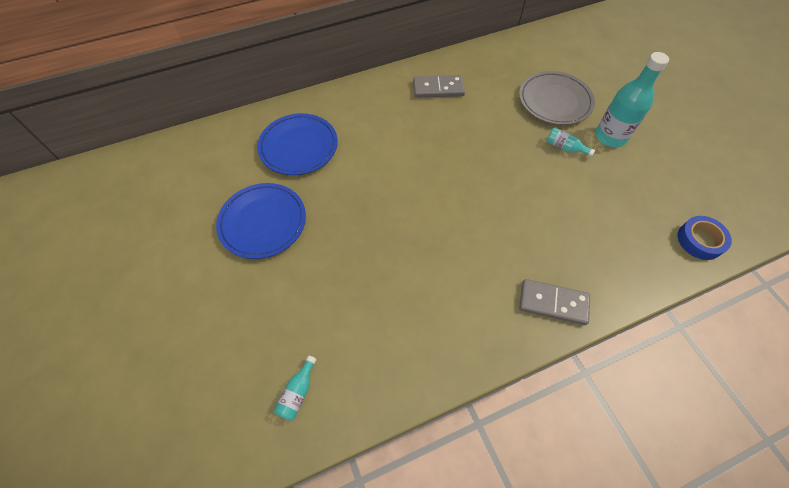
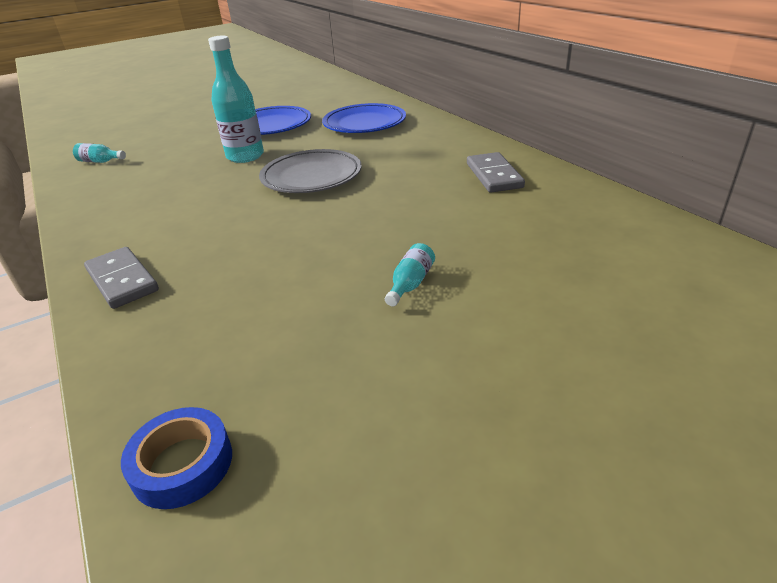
camera: 85 degrees right, 25 degrees down
(553, 303) = (122, 280): grey domino -> grey domino turned 45 degrees counterclockwise
(554, 101) = (525, 270): grey plate -> grey plate (311, 177)
(610, 136) = (457, 338): turquoise bottle -> turquoise bottle (245, 156)

